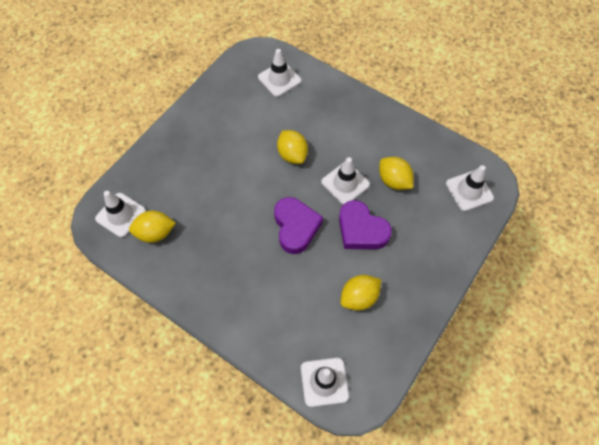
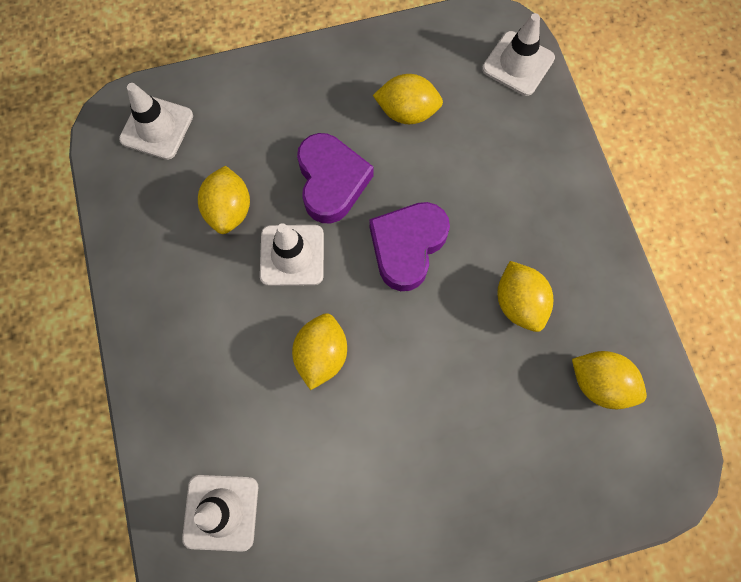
camera: 140 degrees left, 10 degrees up
(121, 215) = (633, 452): white traffic cone -> none
(220, 241) = (519, 303): none -> yellow lemon

